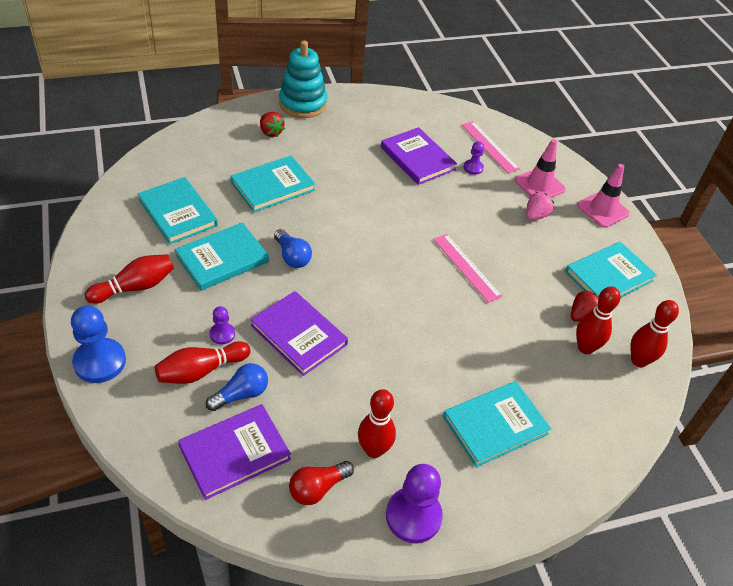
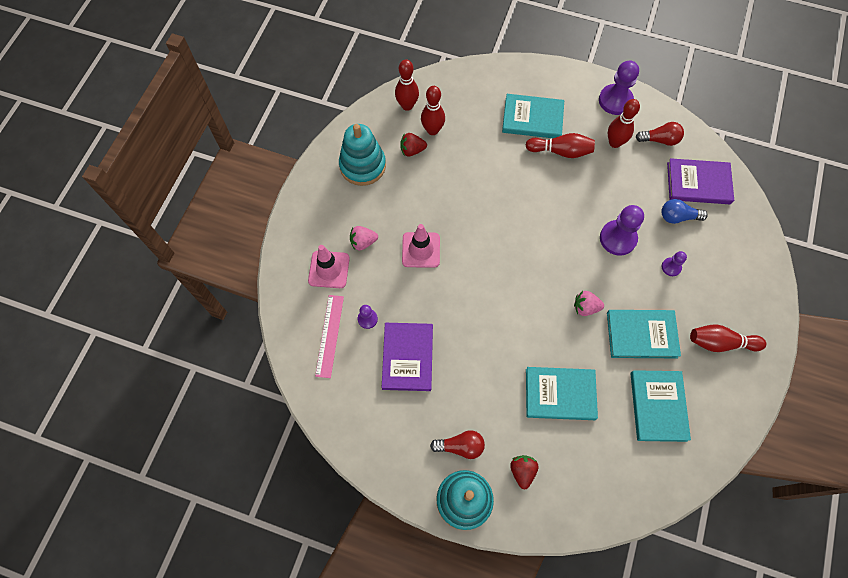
camera: 140 degrees left, 20 degrees up
(100, 362) = (764, 289): blue pawn -> none
(201, 371) = (697, 247): red bowling pin -> red bowling pin (561, 151)
(292, 257) = (585, 307): blue light bulb -> pink strawberry
(299, 335) = (618, 238): purple book -> purple pawn
(329, 127) = (460, 446): none -> red light bulb
(466, 267) = (459, 227): pink ruler -> none
(603, 209) = (303, 219): pink traffic cone -> pink traffic cone (421, 250)
(609, 276) = (362, 166): turquoise book -> turquoise stacking toy

